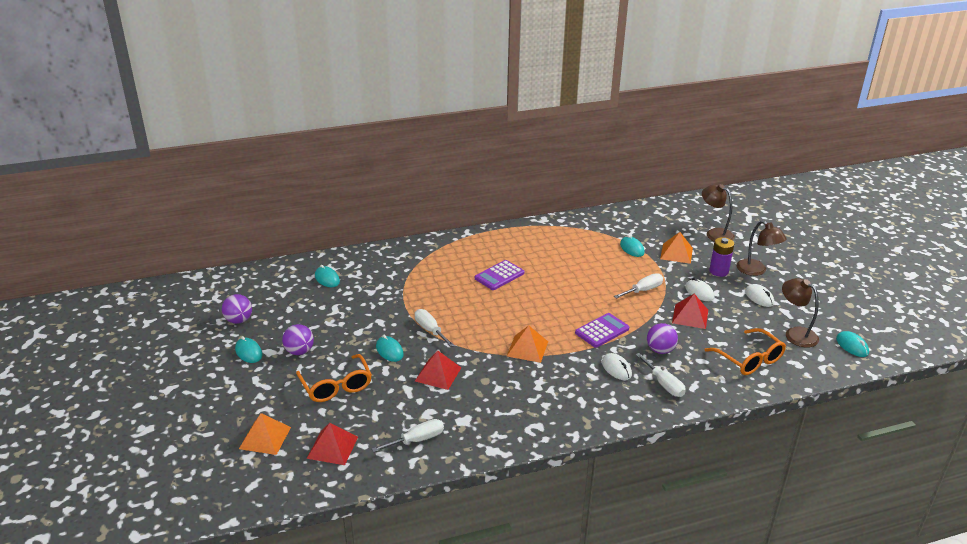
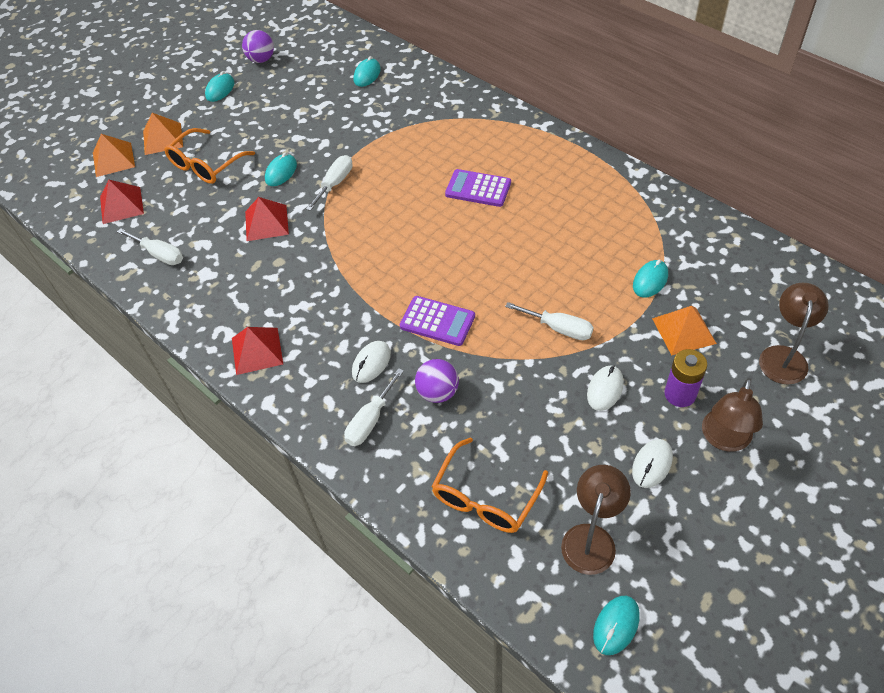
camera: 65 degrees right, 20 degrees up
(299, 351) = (241, 117): purple ball -> none
(527, 348) = (356, 271): orange pyramid -> orange pyramid (163, 138)
(690, 316) = (538, 398): red pyramid -> red pyramid (257, 351)

